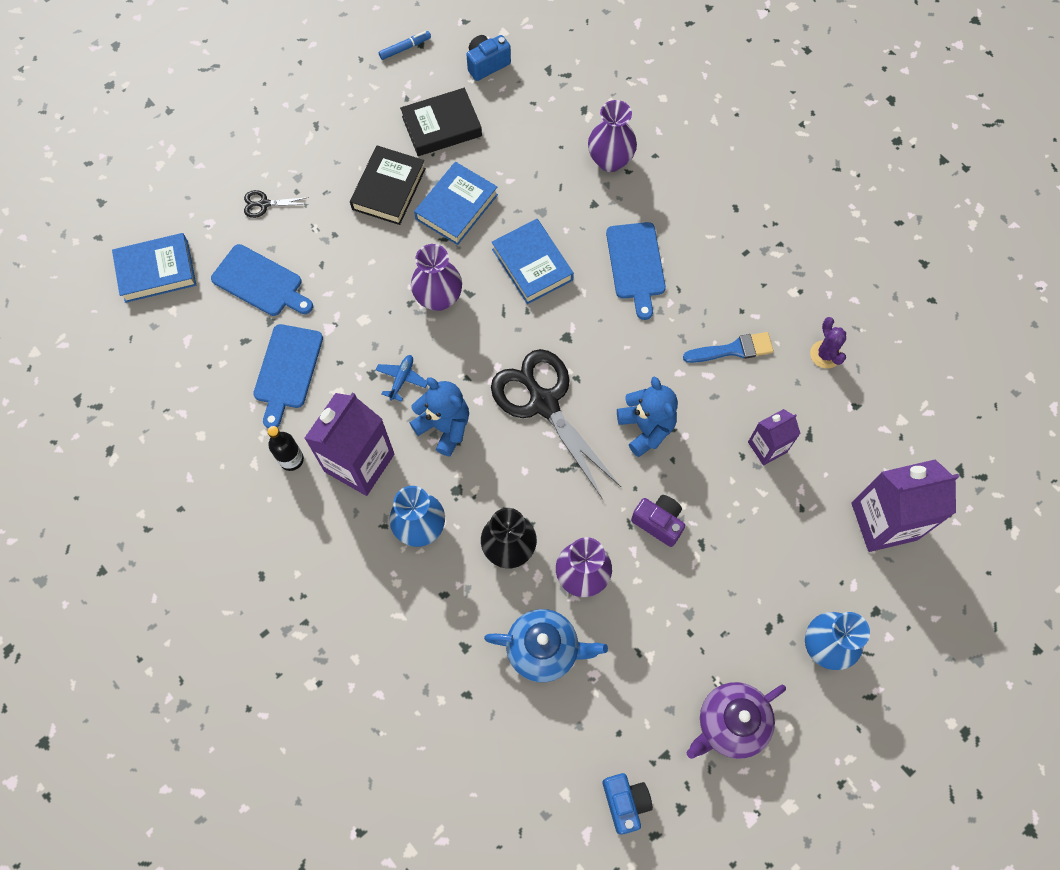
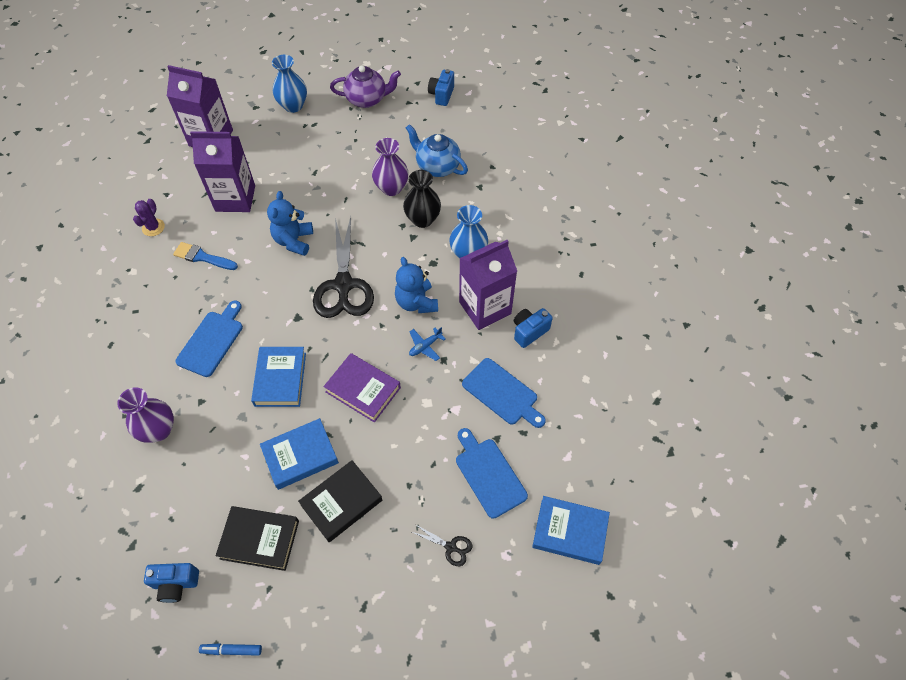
camera: 150 degrees left, 10 degrees down
(287, 370) = (502, 393): blue cutting board -> blue cutting board turned 90 degrees clockwise
(291, 459) = (529, 331): black bottle -> blue camera
(438, 298) = (363, 390): purple vase -> purple book
(658, 522) = (329, 192): purple camera -> none
(767, 447) = (235, 198): purple carton -> purple carton, size x1.78

